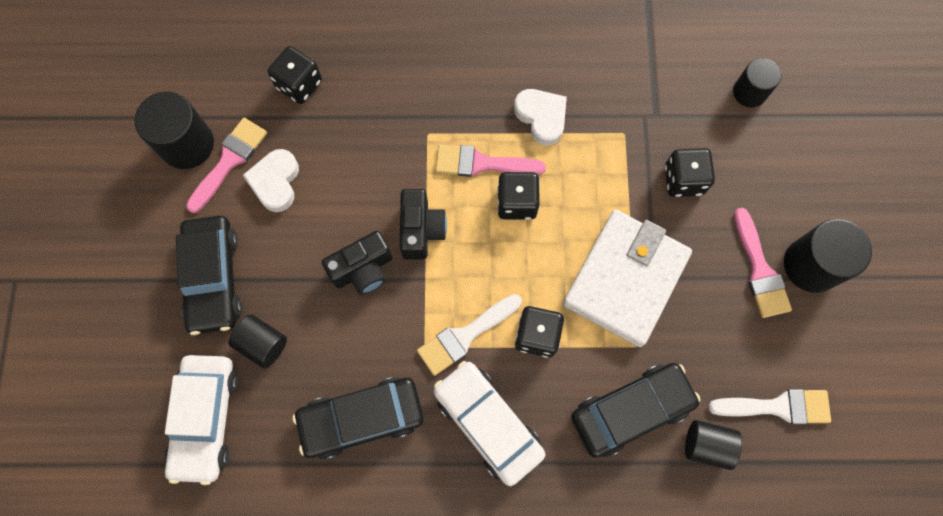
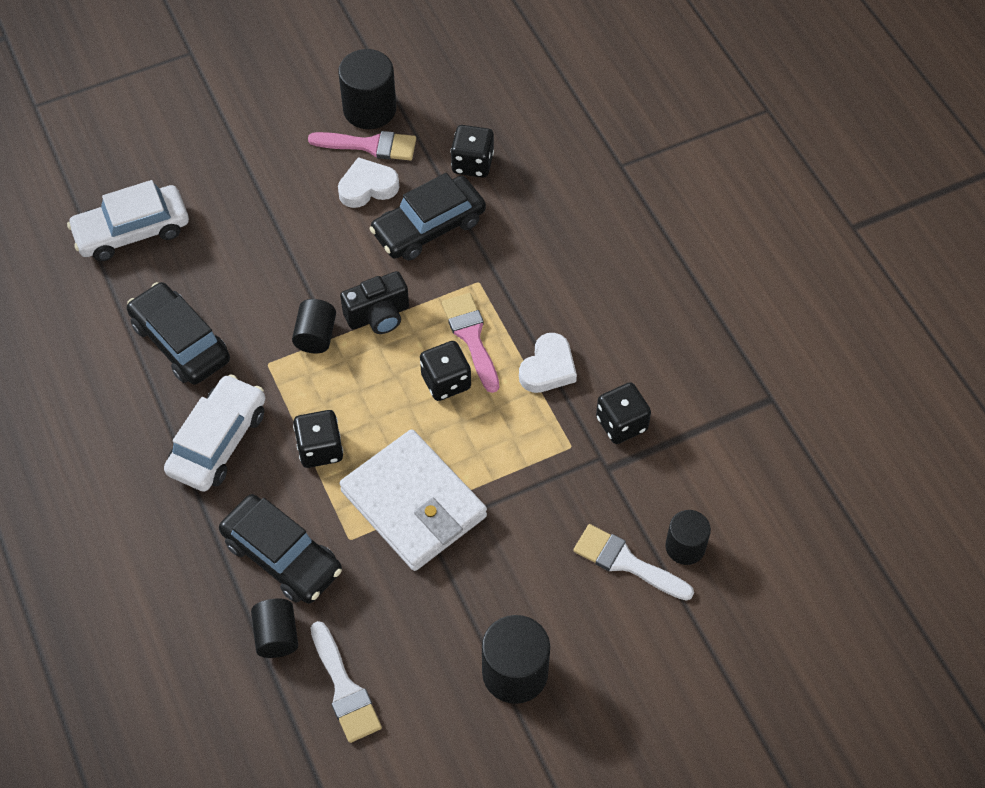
camera: 65 degrees right, 15 degrees down
(213, 278) = (256, 182): black car -> black car (428, 227)
(263, 344) = (214, 242): black cylinder -> black cylinder (316, 336)
(363, 269) = (317, 286): black camera -> none
(465, 336) = (292, 391): white brush -> white brush (626, 562)
(625, 279) = (413, 504): white wallet -> white wallet turned 45 degrees clockwise
(683, 180) = (548, 518): black dice -> black dice (621, 424)
(759, 270) = (484, 624): pink brush -> none

